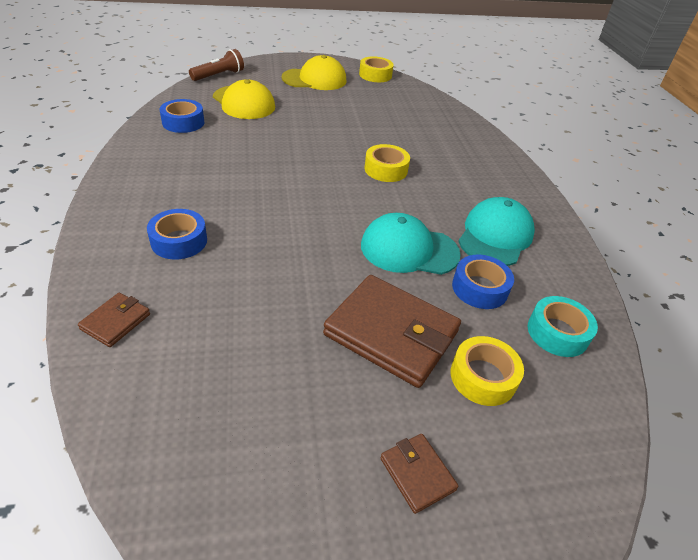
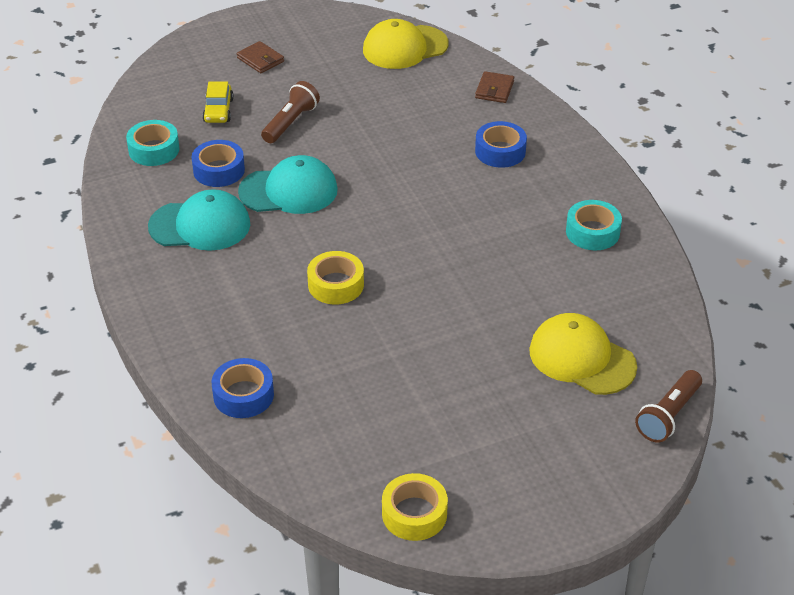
camera: 170 degrees right, 0 degrees up
(165, 159) = (592, 232): none -> turquoise tape
(183, 122) = (625, 294): blue tape -> blue tape (243, 395)
(314, 79) = (514, 459): yellow cap -> yellow cap (405, 47)
(391, 333) = (291, 123): brown wallet -> brown flashlight
(483, 377) = (218, 110): yellow tape -> yellow car
(495, 236) = (200, 225): turquoise cap -> turquoise cap turned 105 degrees counterclockwise

